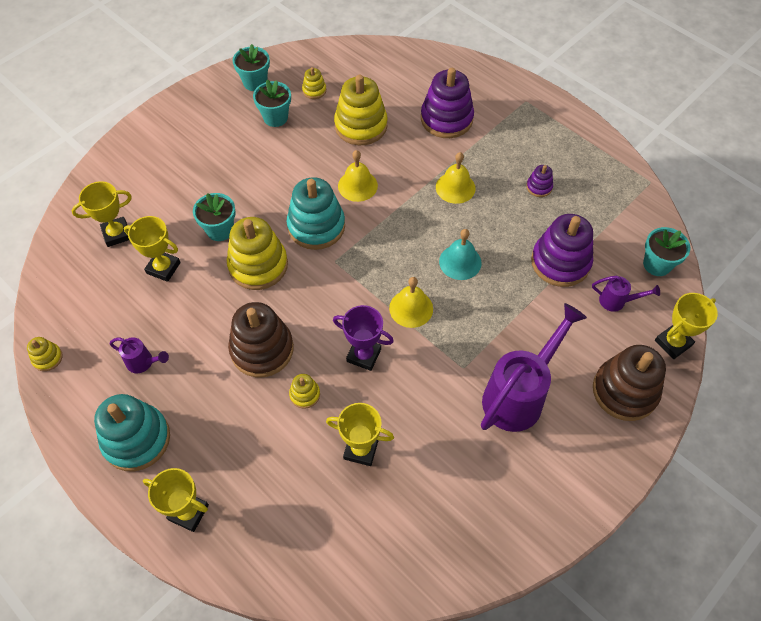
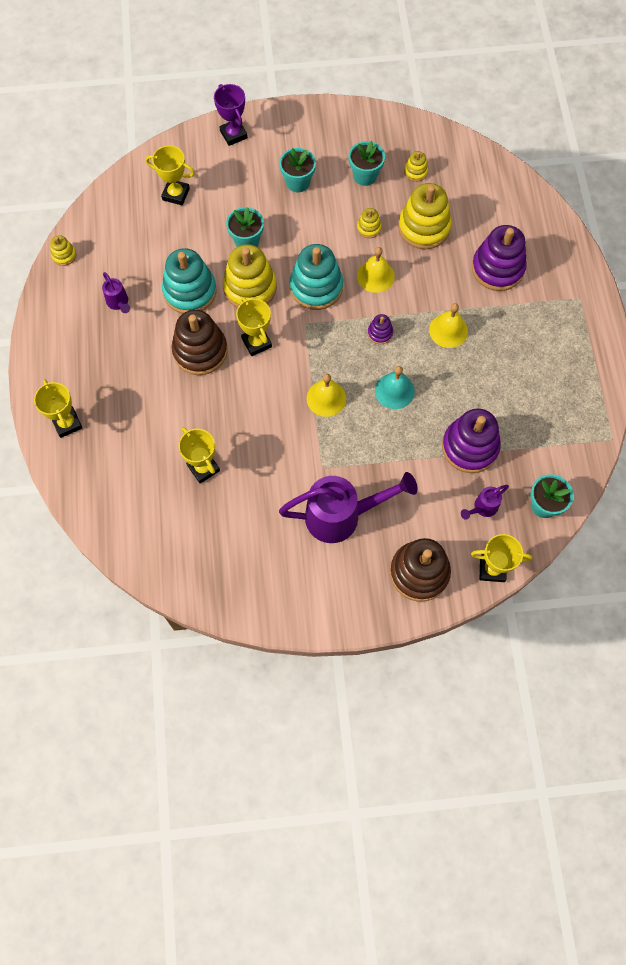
camera: 40 degrees right, 10 degrees up
(136, 439) = (74, 352): turquoise stacking toy -> turquoise stacking toy (190, 291)
(163, 268) = (185, 243): yellow trophy -> yellow trophy (256, 342)
(255, 82) = (376, 134): turquoise flower pot -> turquoise flower pot (298, 182)
(305, 394) = (200, 403): yellow stacking toy -> yellow stacking toy (369, 228)
(364, 355) = (263, 406): purple trophy -> purple trophy (233, 134)
(539, 187) = (515, 377): purple stacking toy -> purple stacking toy (380, 333)
(617, 301) = (482, 508): purple watering can -> purple watering can turned 90 degrees clockwise

